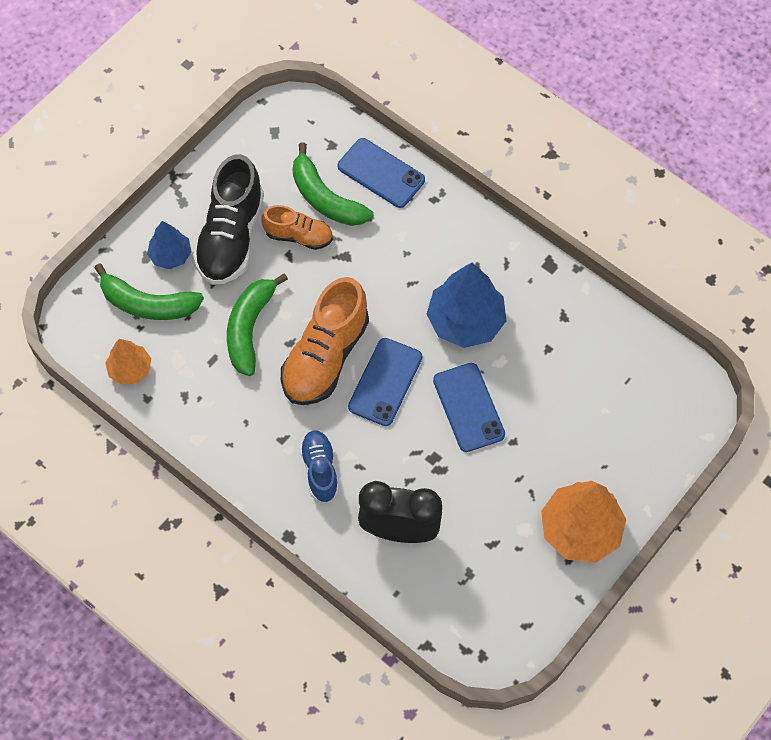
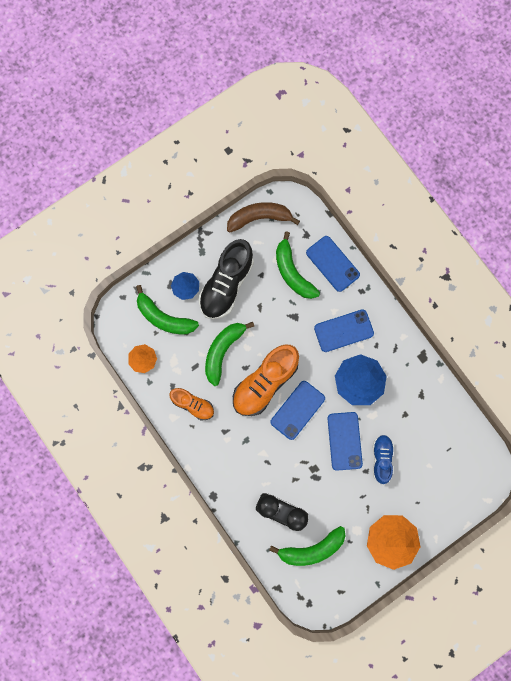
camera: 15 degrees right, 15 degrees up
(256, 138) = (259, 218): none -> brown banana
(298, 236) = (269, 295): orange shoe -> orange shoe (193, 404)
(320, 470) = (242, 458): blue shoe -> blue shoe (381, 458)
(423, 257) = (343, 330): none -> blue phone
(463, 574) = (311, 549): none -> green banana

